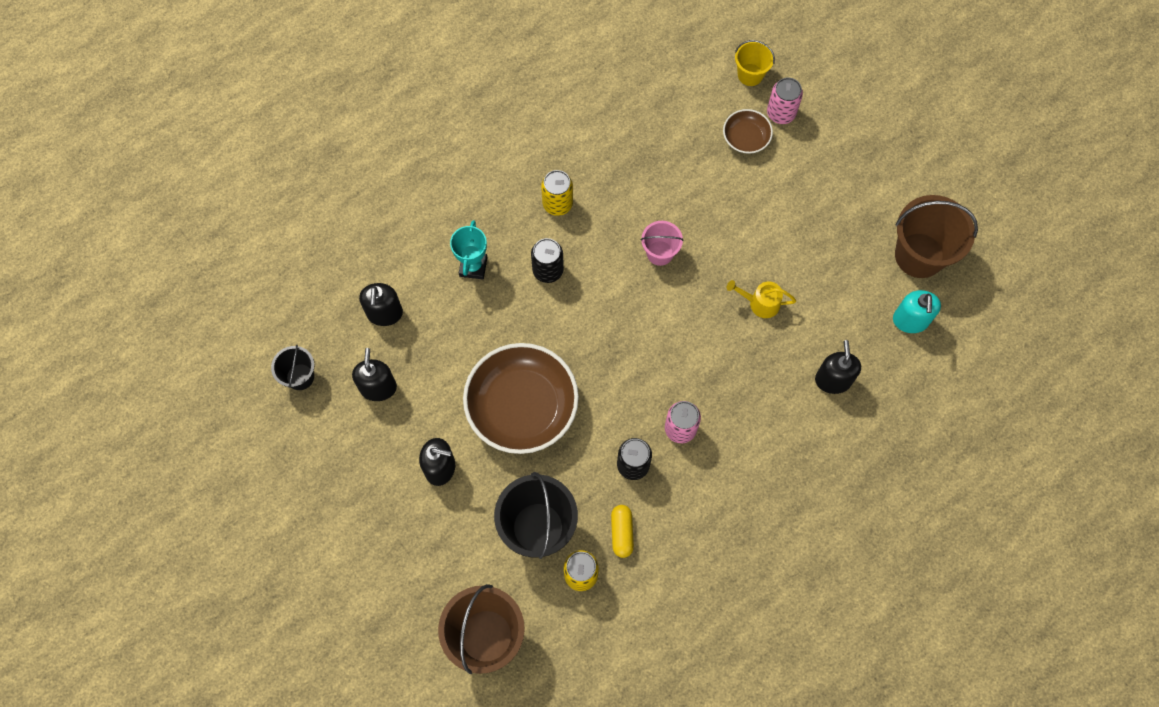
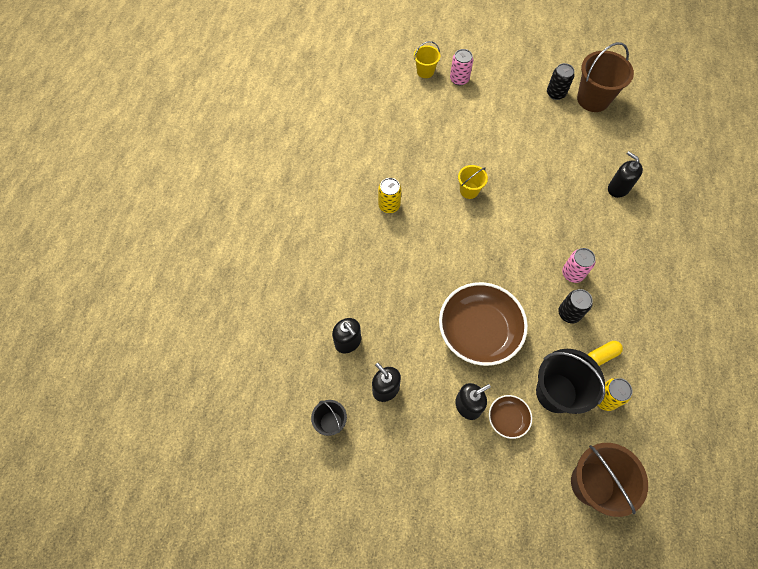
camera: 40 degrees left, 5 degrees down
(473, 266) = (375, 274): turquoise trophy -> none
(548, 270) = (419, 244): black can -> black can (556, 93)
(622, 533) = (601, 355): yellow capsule -> yellow capsule turned 75 degrees counterclockwise
(660, 253) = (469, 190): pink bucket -> yellow bucket
(746, 138) = (454, 102): brown bowl -> brown bowl (507, 418)
(760, 303) = (545, 177): yellow watering can -> none
(910, 320) = (621, 132): turquoise soap dispenser -> none

